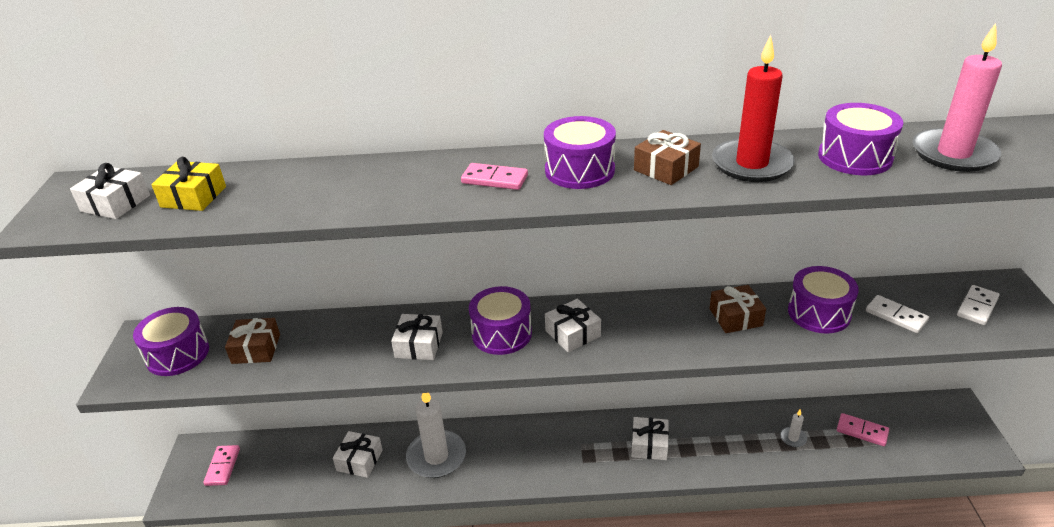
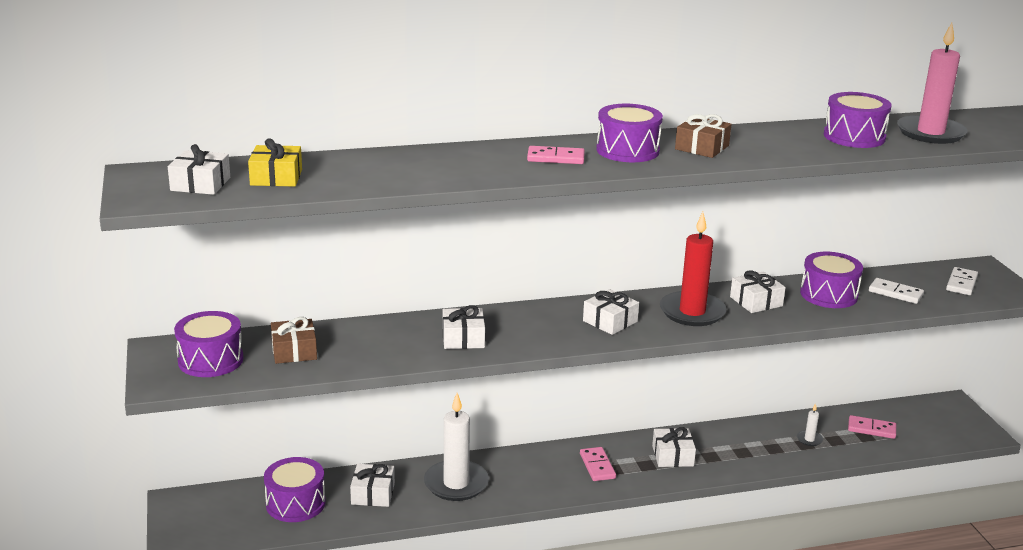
camera: 15 degrees left, 10 degrees down
(222, 467) = (218, 512): pink domino -> pink domino (597, 466)
(501, 333) = (541, 325): purple drum -> purple drum (295, 503)
(735, 317) = (756, 301): brown gift -> white gift
(751, 164) = (772, 143): red candle -> red candle (692, 312)

